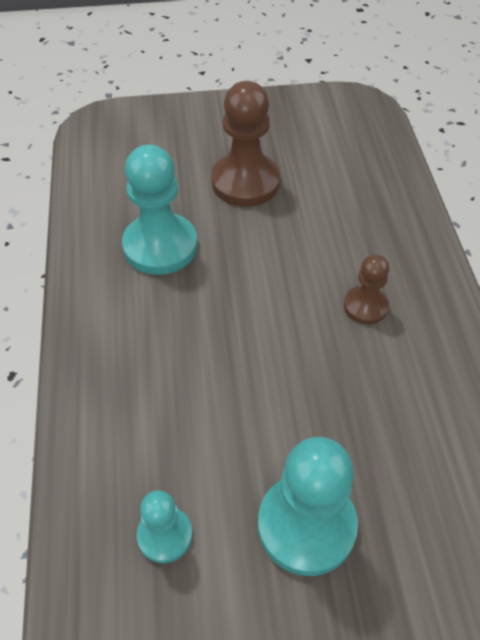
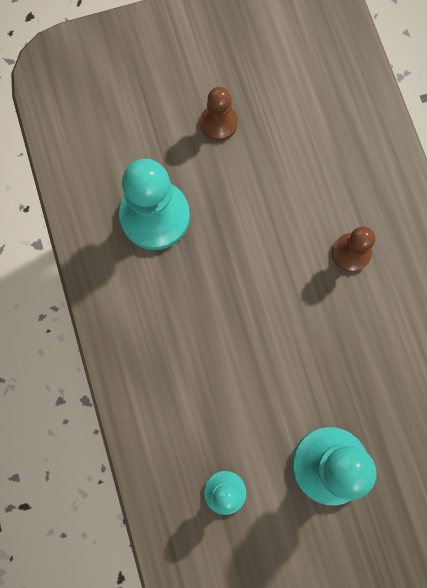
camera: 10 degrees left, 25 degrees up
(245, 182) = (219, 123): brown pawn -> brown pawn, size x0.55

